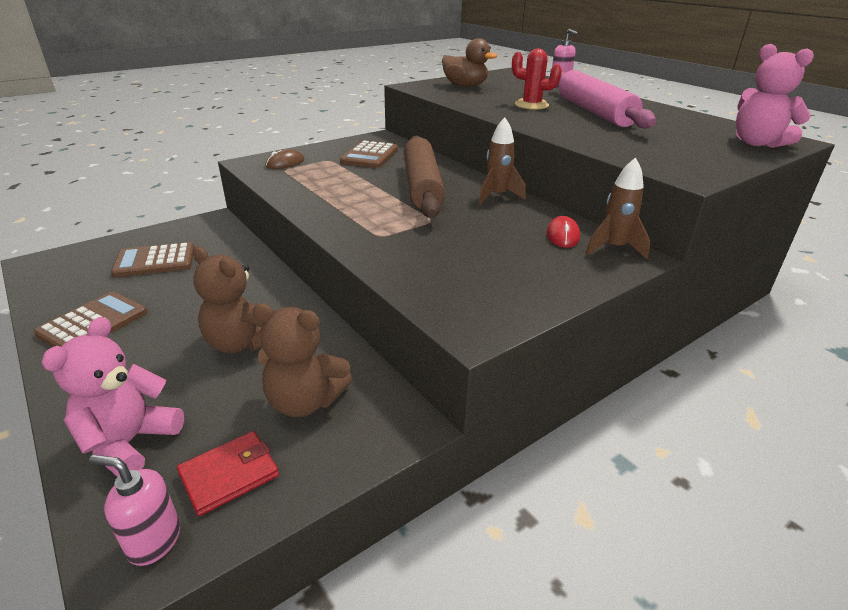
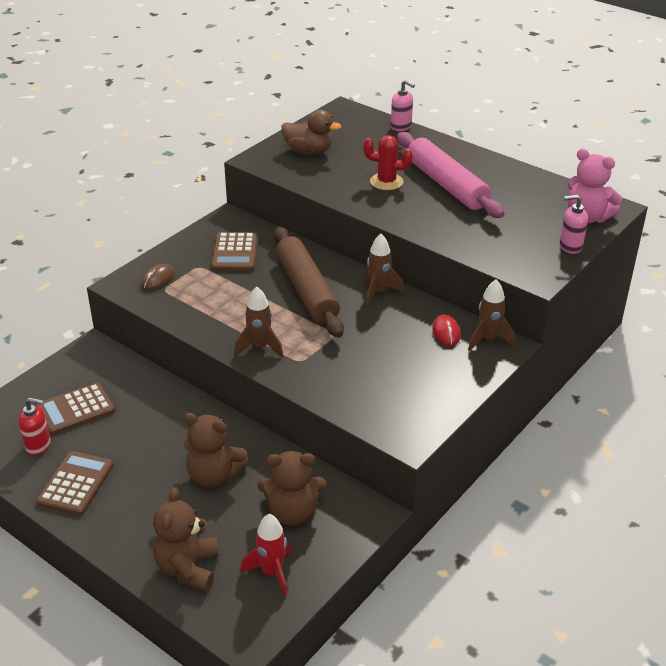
camera: 15 degrees left, 5 degrees up
(92, 284) = (38, 446): none -> red soap dispenser
(129, 442) = (188, 568): pink teddy bear -> brown teddy bear
(154, 541) = (251, 619): pink soap dispenser -> pink soap dispenser (570, 246)
(229, 475) = (272, 572): red wallet -> red rocket
(344, 219) = (259, 347): none -> brown rocket

